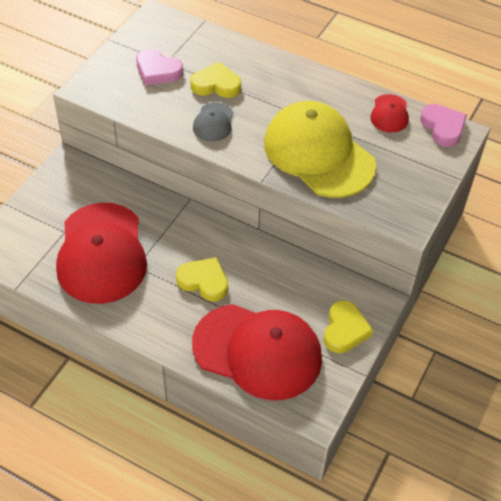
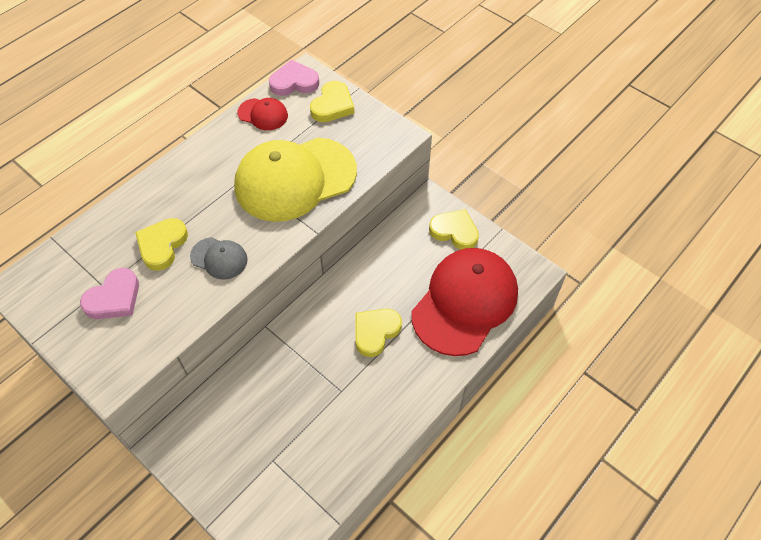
camera: 75 degrees left, 5 degrees up
(101, 253) = (314, 424): red cap -> none
(425, 163) = (332, 105): none -> yellow heart

